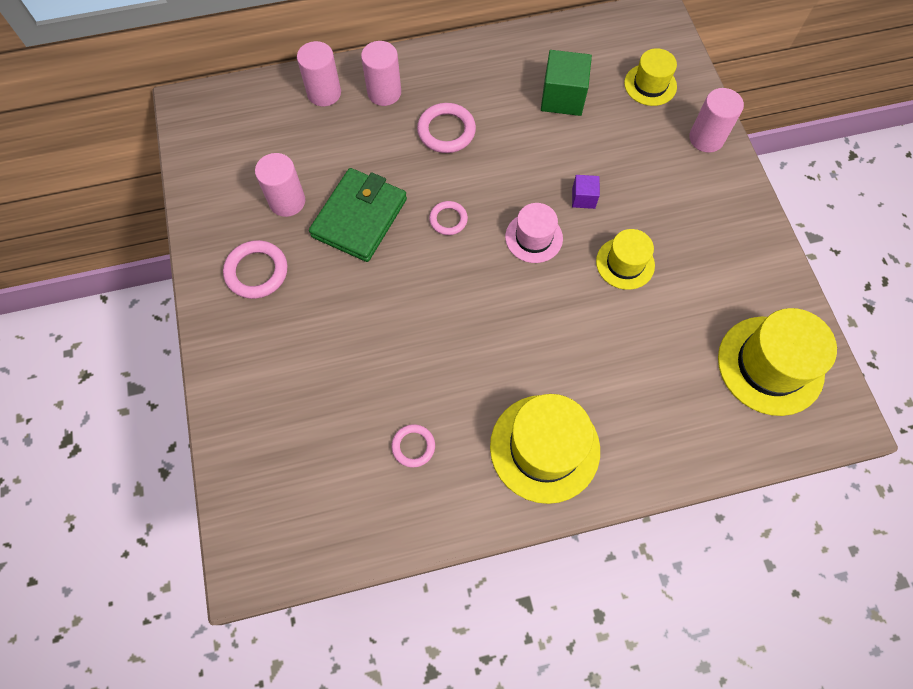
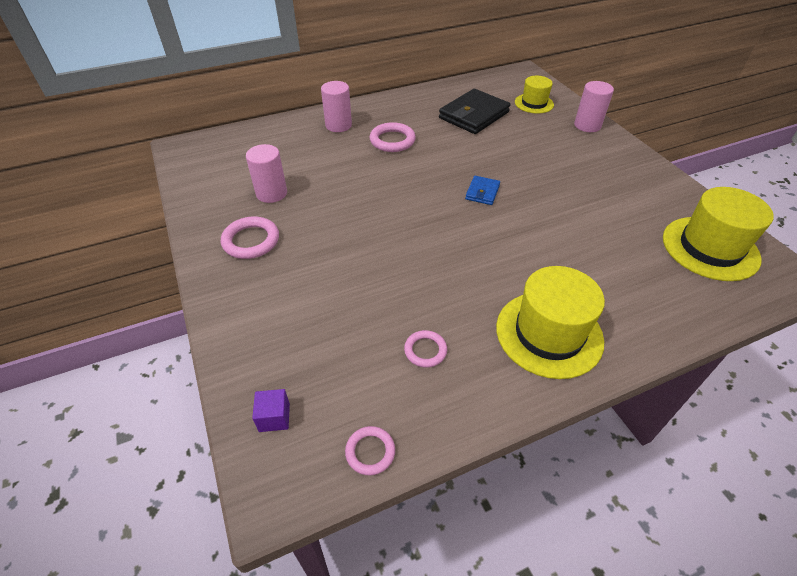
camera: 10 degrees left, 20 degrees down
(324, 93) = (291, 130): pink cylinder -> none
(359, 218) = (335, 196): green wallet -> none
(448, 220) = (409, 189): pink ring -> pink ring (370, 452)
(534, 237) = (482, 192): pink hat -> blue wallet
(562, 97) = (474, 115): green cube -> black wallet
(583, 198) = (512, 166): purple cube -> purple cube (274, 417)
(625, 263) = (561, 199): yellow hat -> none

